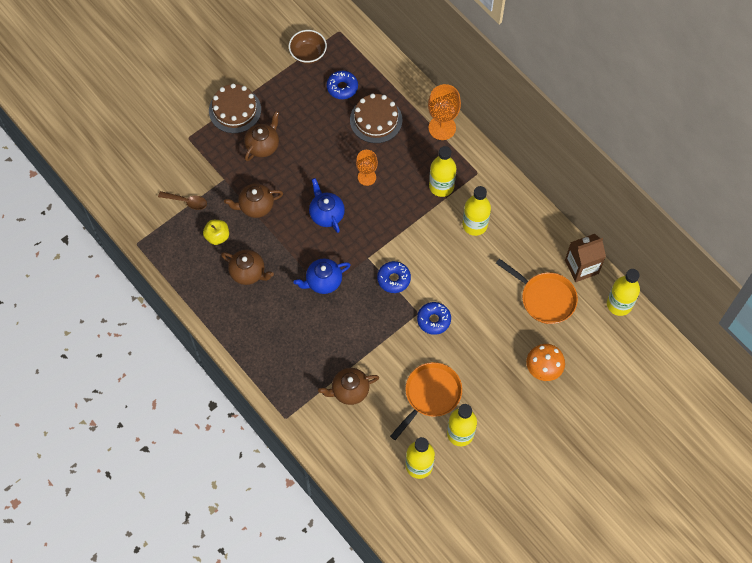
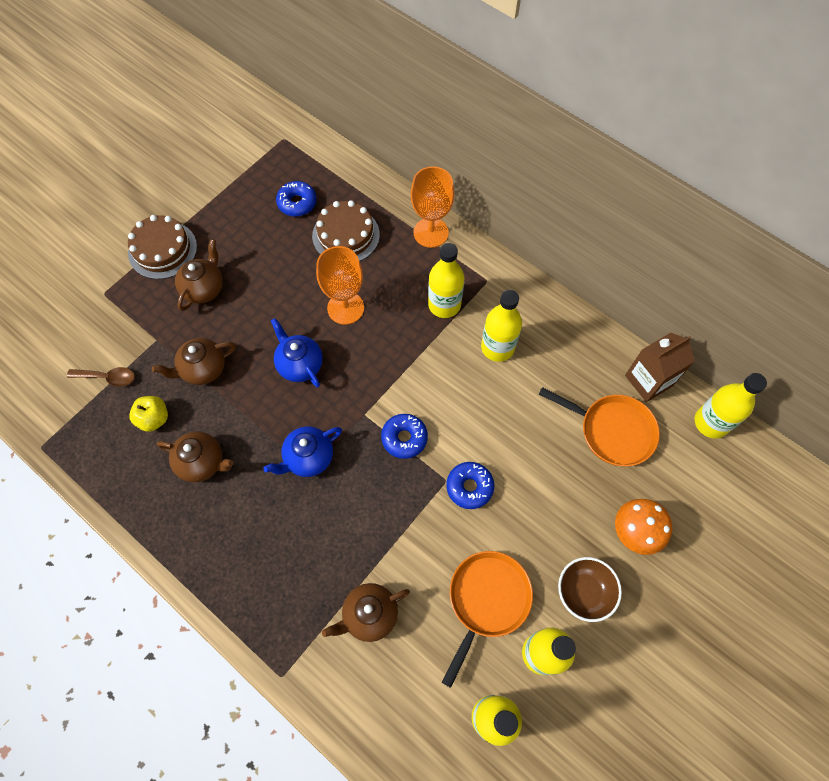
camera: 10 degrees left, 0 degrees up
(308, 54) = (249, 170): brown bowl -> brown bowl (584, 592)
(367, 177) = (345, 308): orange goblet -> orange goblet, size x1.51

